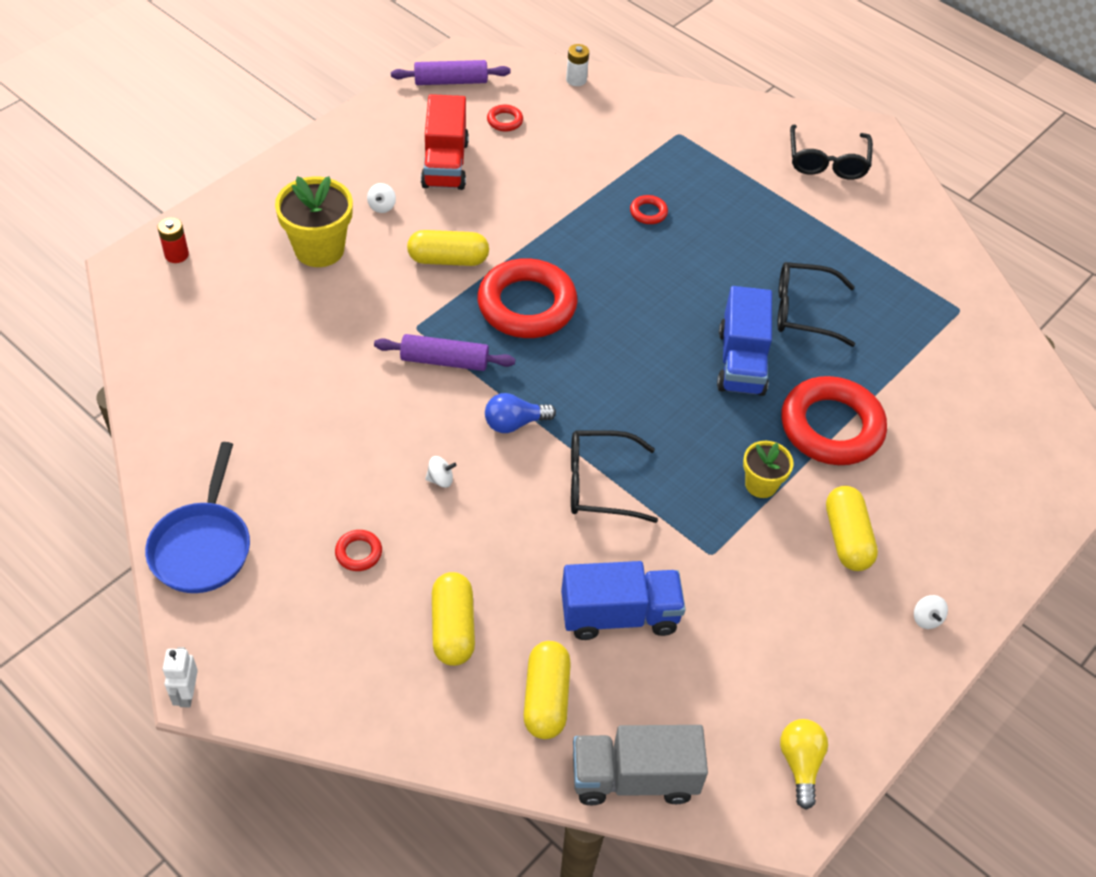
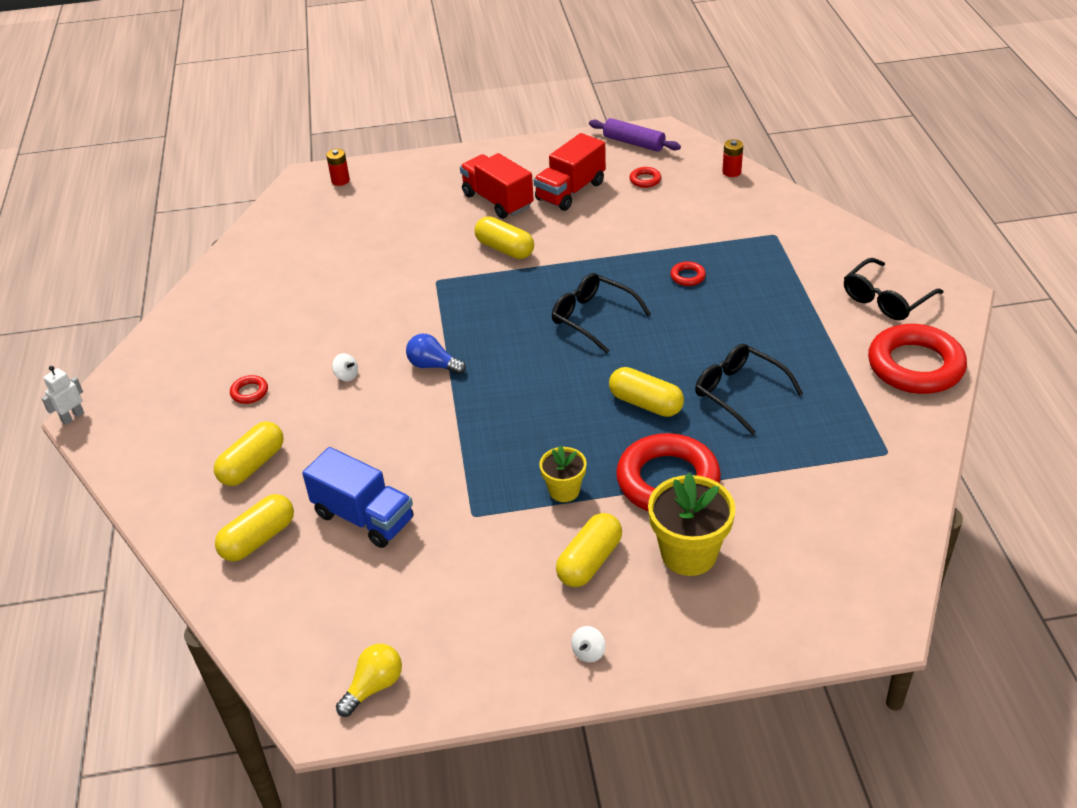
camera: 45 degrees right, 10 degrees down
(202, 546) = (171, 344): blue pan -> none
(319, 249) = (428, 210): yellow flower pot -> yellow flower pot (689, 554)
(382, 206) = (497, 201): white spinning top -> red truck
(444, 361) = (431, 308): purple rolling pin -> none
(527, 305) = (526, 298): red ring -> red ring (915, 366)
(576, 79) = (731, 172): white battery -> red battery
(599, 484) = (446, 430): black glasses -> black glasses (592, 318)
(634, 778) = (255, 621): grey truck -> none
(741, 362) = (645, 403): blue truck -> yellow capsule

